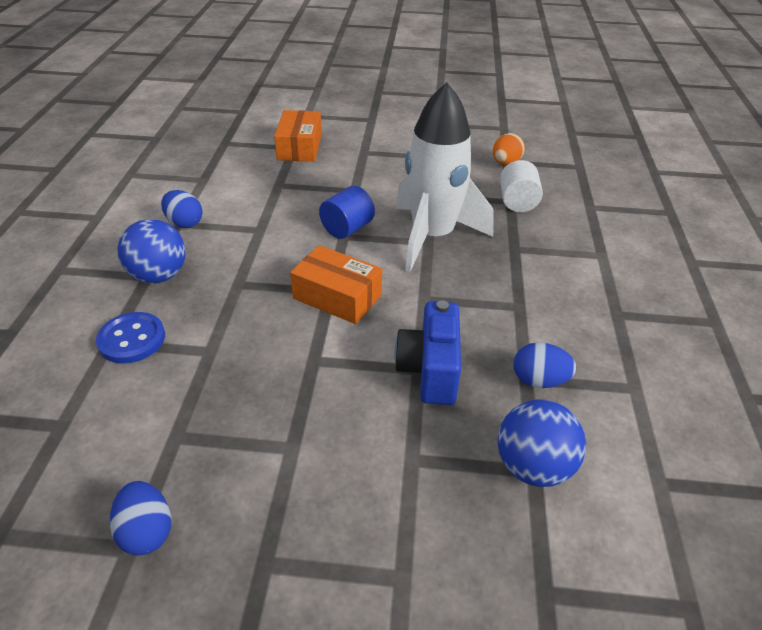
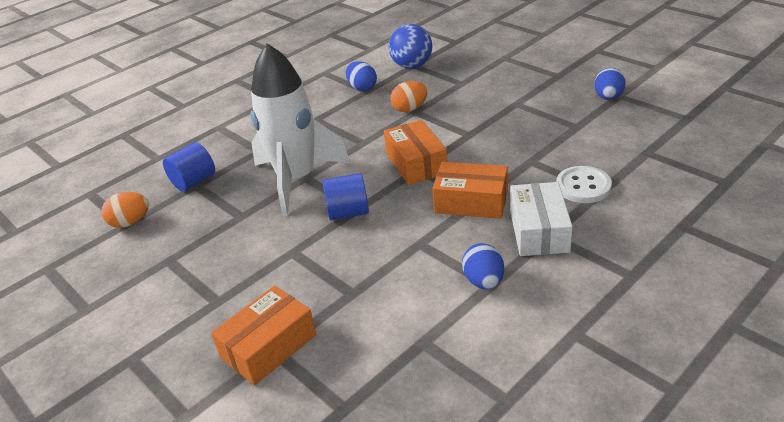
camera: 135 degrees left, 5 degrees down
(132, 339) = (583, 186): blue button -> white button
(159, 276) = (539, 231): blue ball -> white box
(243, 278) = (471, 202): none -> orange box
(430, 370) = (410, 109): blue camera -> orange egg
(517, 202) = (194, 182): white cylinder -> blue cylinder

